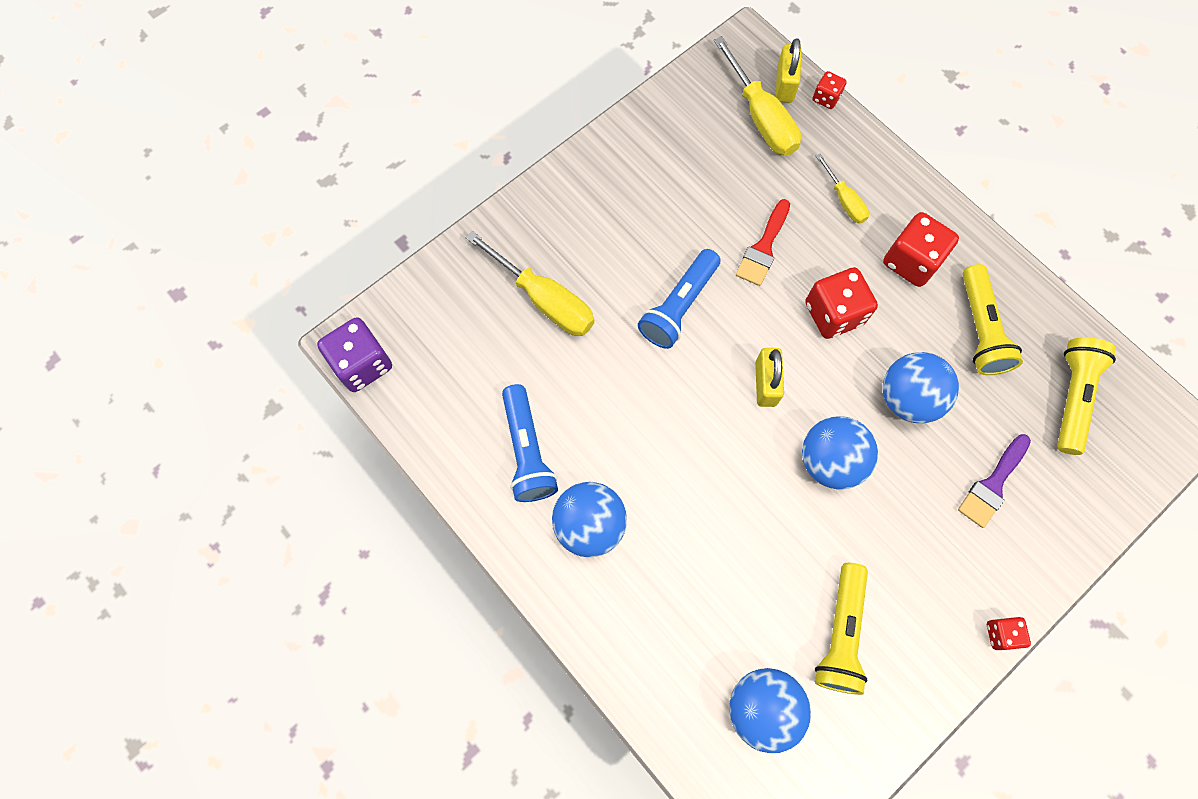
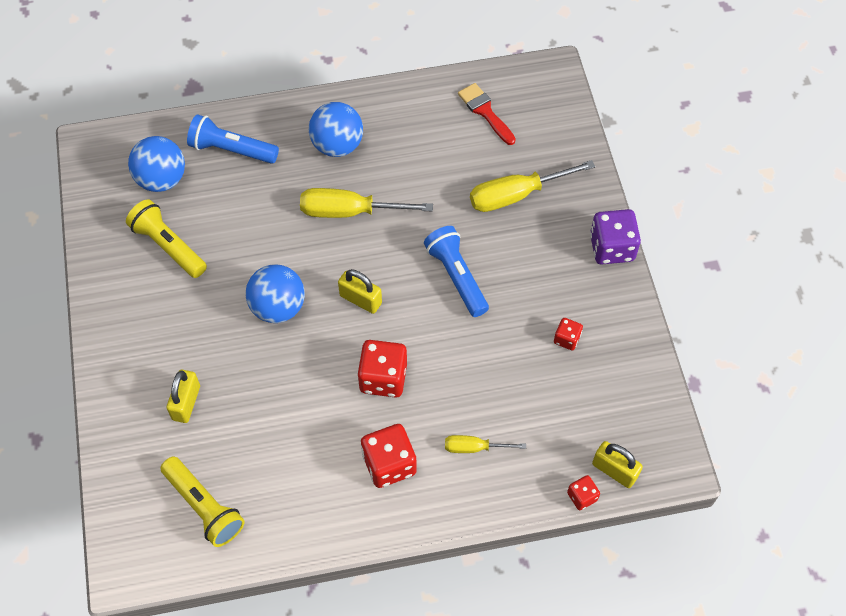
camera: 120 degrees right, 10 degrees down
(362, 364) = (533, 72): purple dice -> purple dice (611, 248)
(527, 451) = (410, 134): blue flashlight -> blue flashlight (231, 150)
(760, 117) = (591, 431): yellow screwdriver -> yellow screwdriver (350, 211)
(763, 248) = (469, 361): red brush -> red brush (485, 112)
(907, 398) = (285, 387): blue ball -> none
(980, 329) = (301, 477): yellow flashlight -> none
(992, 484) = (186, 403): purple brush -> yellow padlock
(1001, 634) = (94, 340): red dice -> red dice (567, 339)

